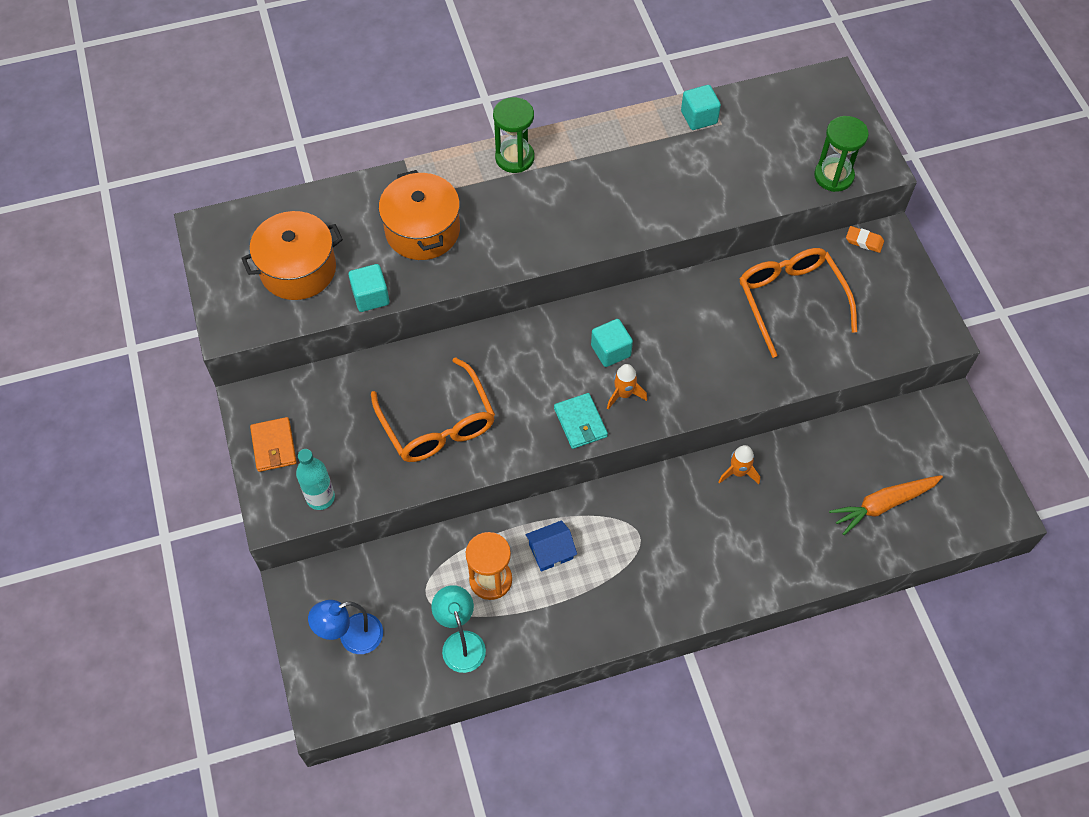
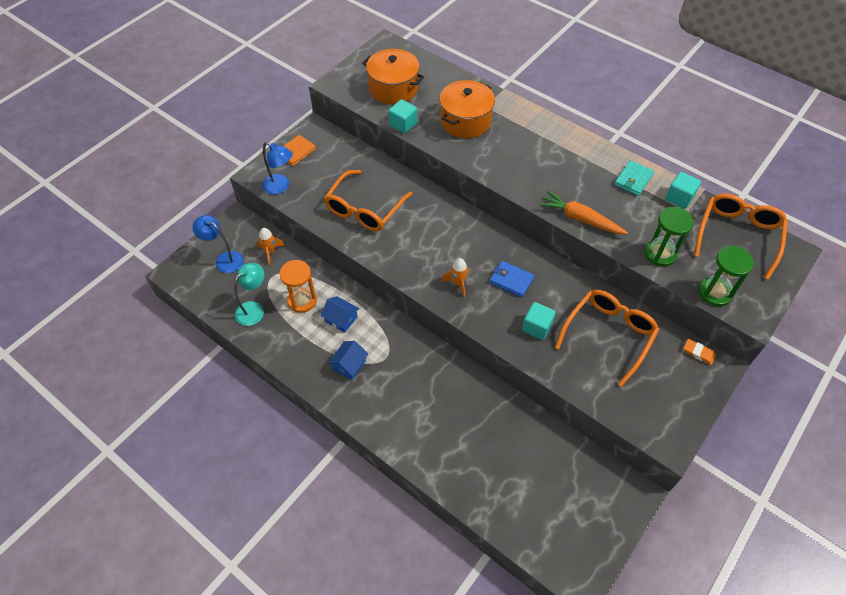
camera: 55 degrees right, 5 degrees down
(320, 497) = (280, 187): turquoise bottle -> blue lamp
(514, 158) = (554, 131): green hourglass -> green hourglass (660, 254)
(580, 422) = (420, 273): turquoise wallet -> turquoise wallet (633, 180)
(610, 351) = (482, 260): turquoise cube -> turquoise cube (536, 327)
(621, 579) = (349, 365): none -> blue house
(658, 340) = (511, 280): none -> blue wallet
(738, 472) = (472, 388): orange rocket -> orange rocket (270, 252)
(782, 107) = (737, 236): none -> orange glasses
(864, 241) = (698, 353): orange eraser -> orange eraser turned 45 degrees counterclockwise
(883, 504) = (519, 490): orange carrot -> orange carrot (580, 219)

